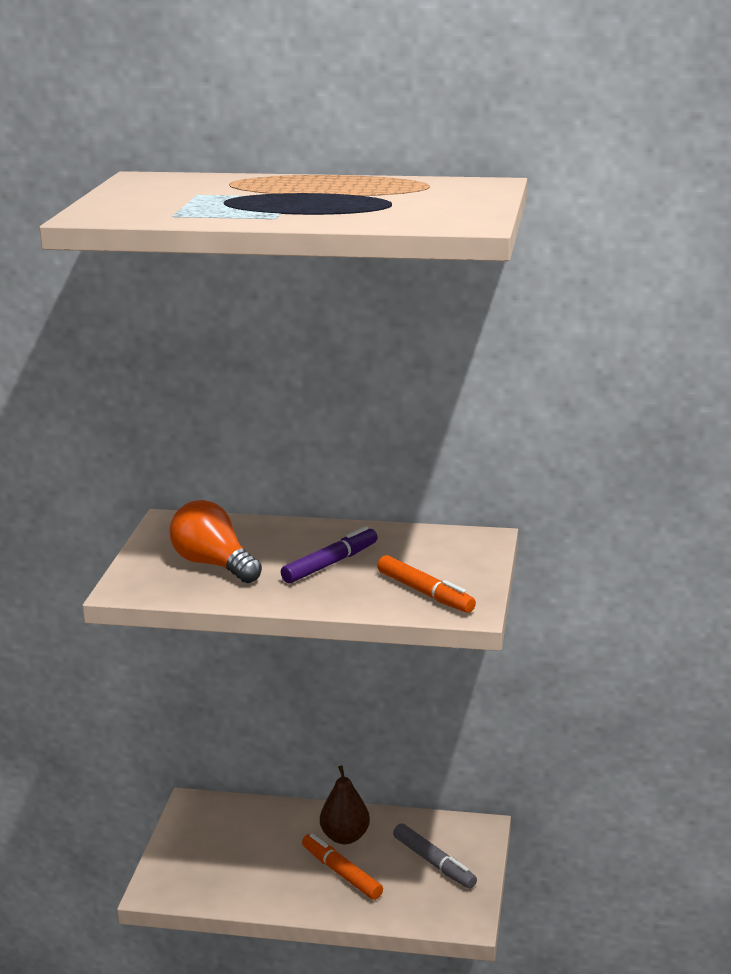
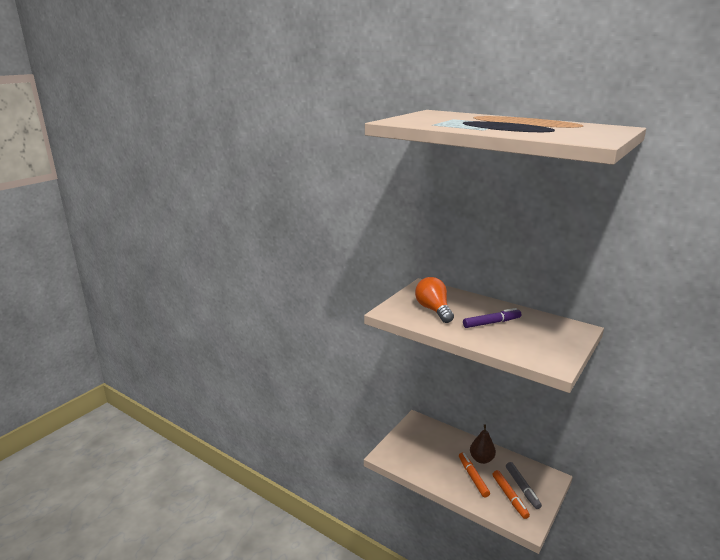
camera: 25 degrees right, 0 degrees up
(425, 592) = (535, 350): orange marker -> orange marker (509, 497)

